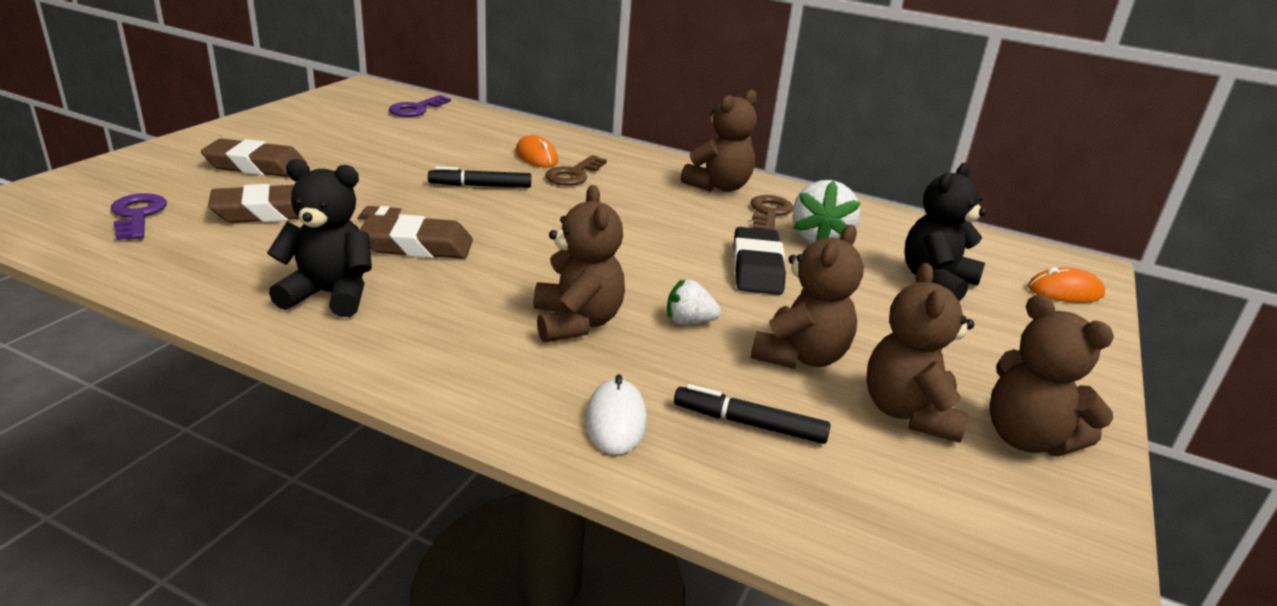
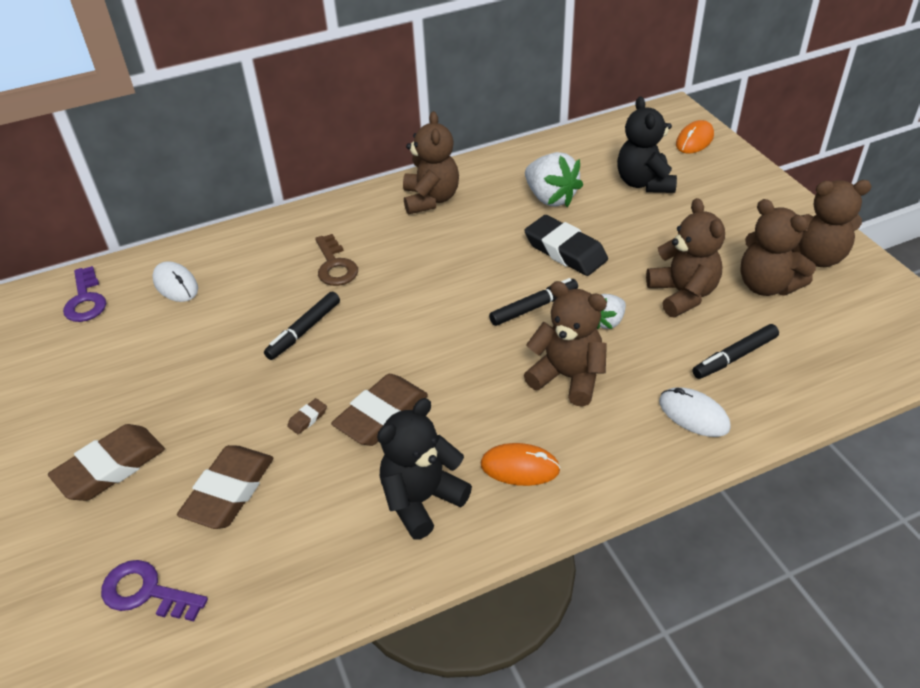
camera: 45 degrees left, 15 degrees up
(470, 129) = (176, 284): none -> white mouse
(536, 156) = (278, 270): orange mouse -> orange mouse (520, 467)
(651, 275) = (534, 307): none -> black marker
(769, 213) = (494, 199): brown key -> none

